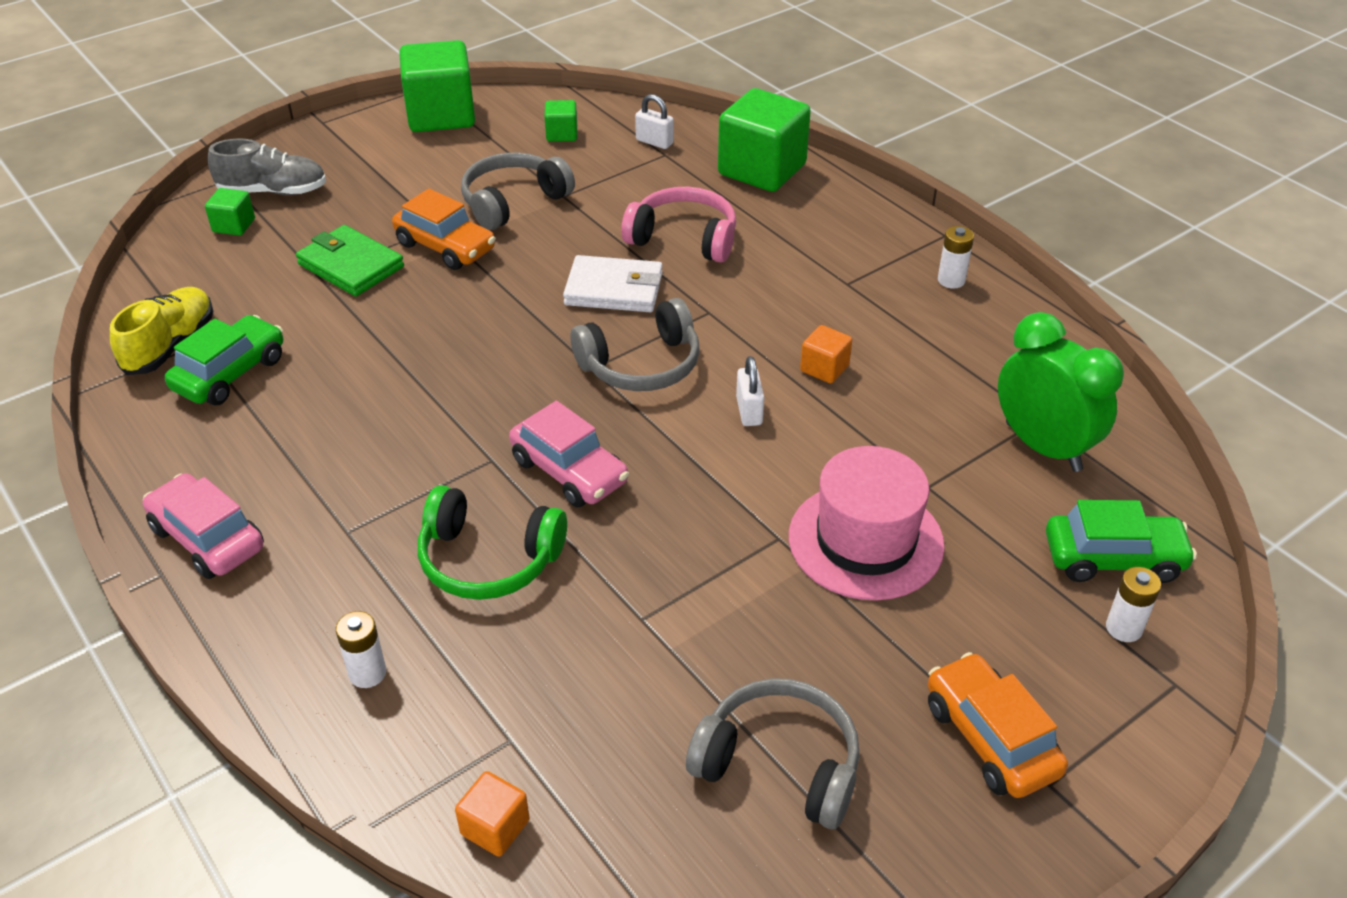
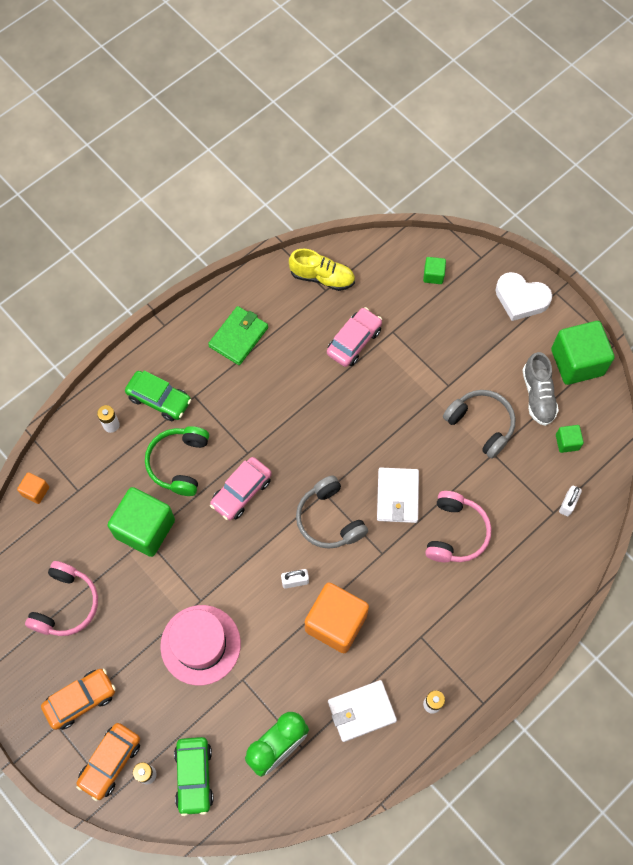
camera: 85 degrees right, 25 degrees up
(207, 538) = (186, 337): pink car -> pink car (354, 341)
(230, 373) = (302, 312): green car -> green car (159, 399)
(273, 191) = (471, 286): grey shoe -> grey shoe (538, 395)
(318, 151) = (521, 299): none -> white heart
(351, 266) = (402, 347): green wallet -> green wallet (238, 337)
(445, 247) = (428, 394): orange car -> orange car (110, 762)
(762, 170) = (544, 578): green cube -> green cube (145, 528)
(779, 764) = (66, 604): grey headphones -> pink headphones
(824, 368) = (336, 623): orange cube -> orange cube, size x2.16
(970, 350) = (361, 711): none -> white wallet

